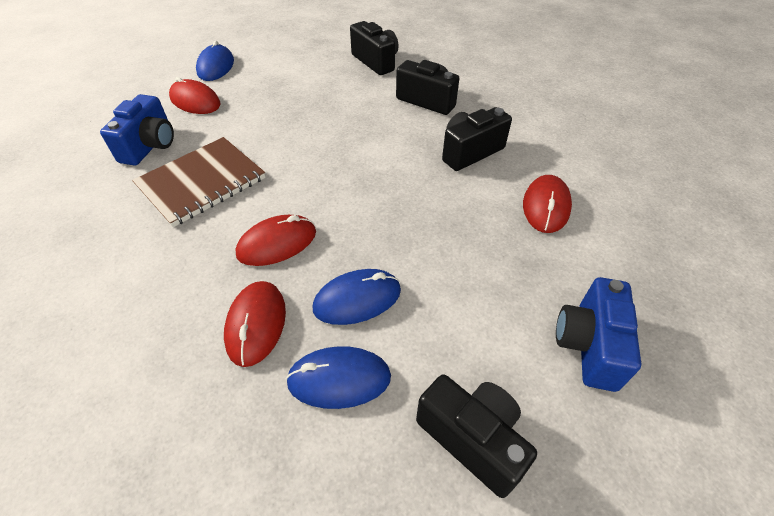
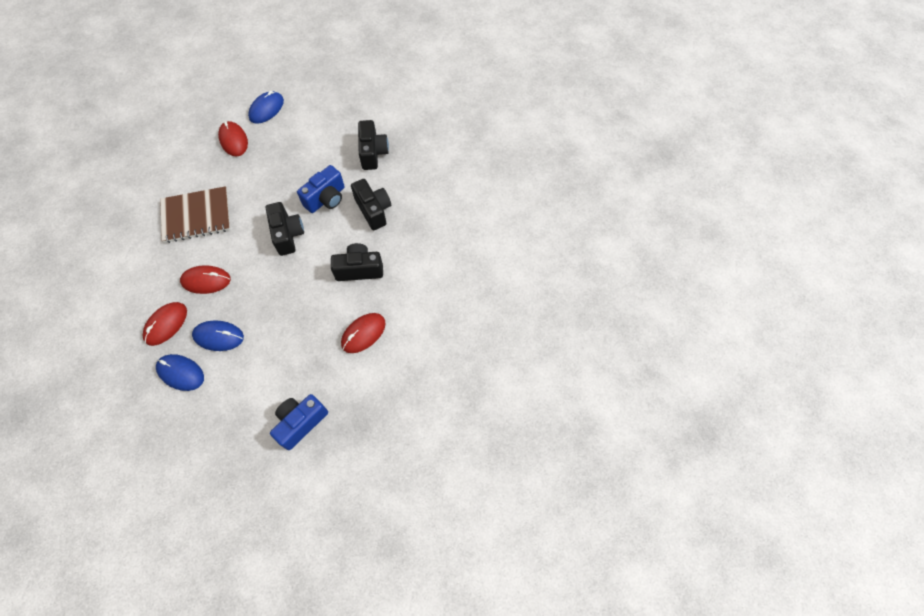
camera: 30 degrees right, 15 degrees up
(150, 146) = (187, 171): blue camera -> blue camera (326, 199)
(472, 438) = (212, 431): black camera -> black camera (288, 235)

